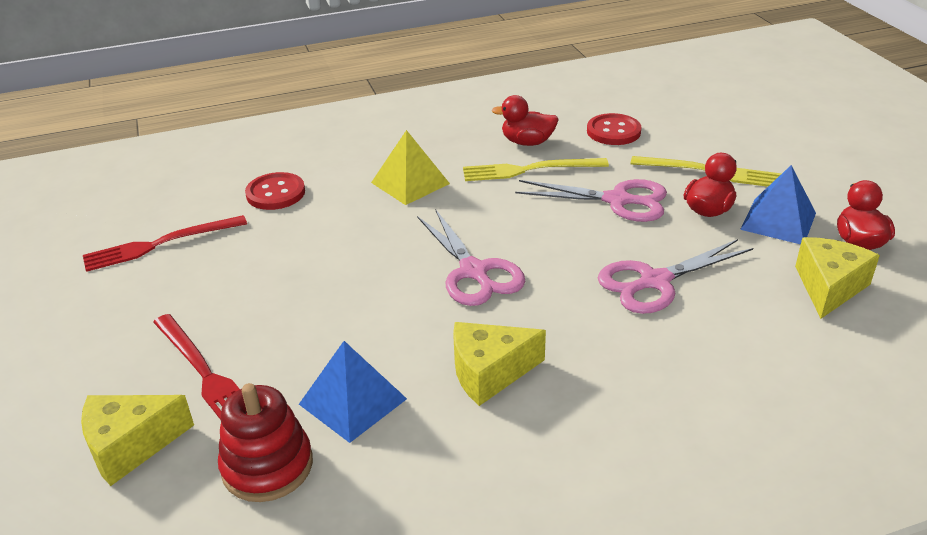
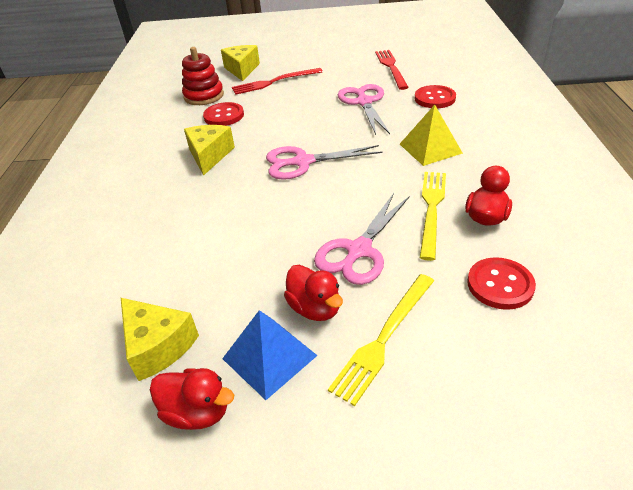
camera: 110 degrees right, 5 degrees up
(352, 401) = (224, 116): blue pyramid -> red button
(654, 281) = (238, 240): pink scissors -> pink scissors (364, 102)

